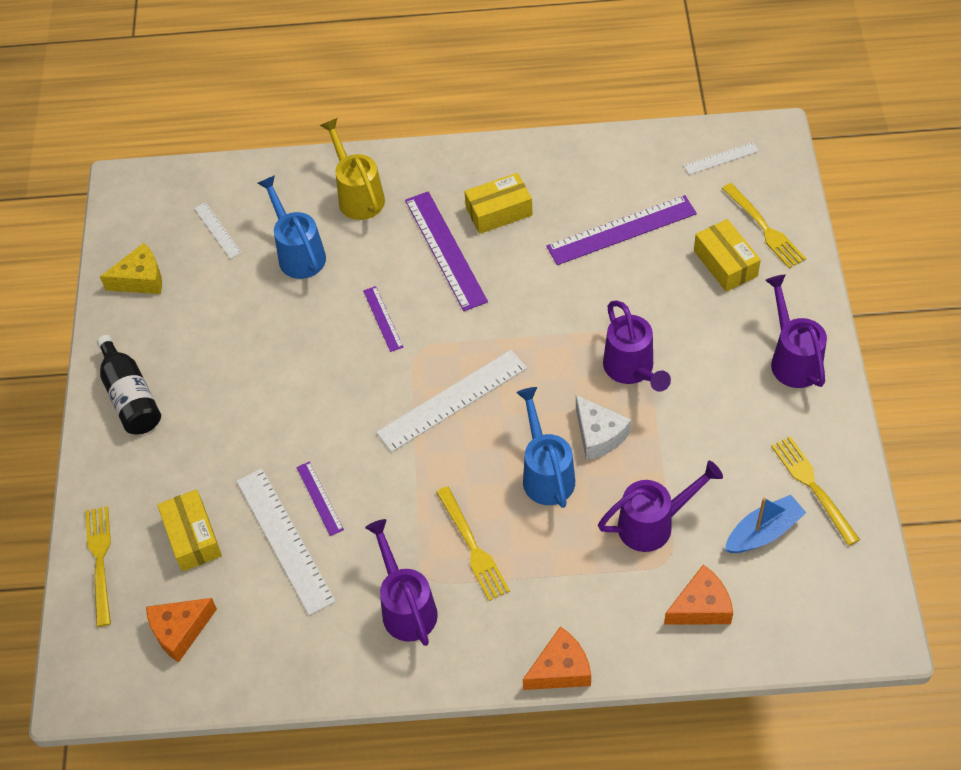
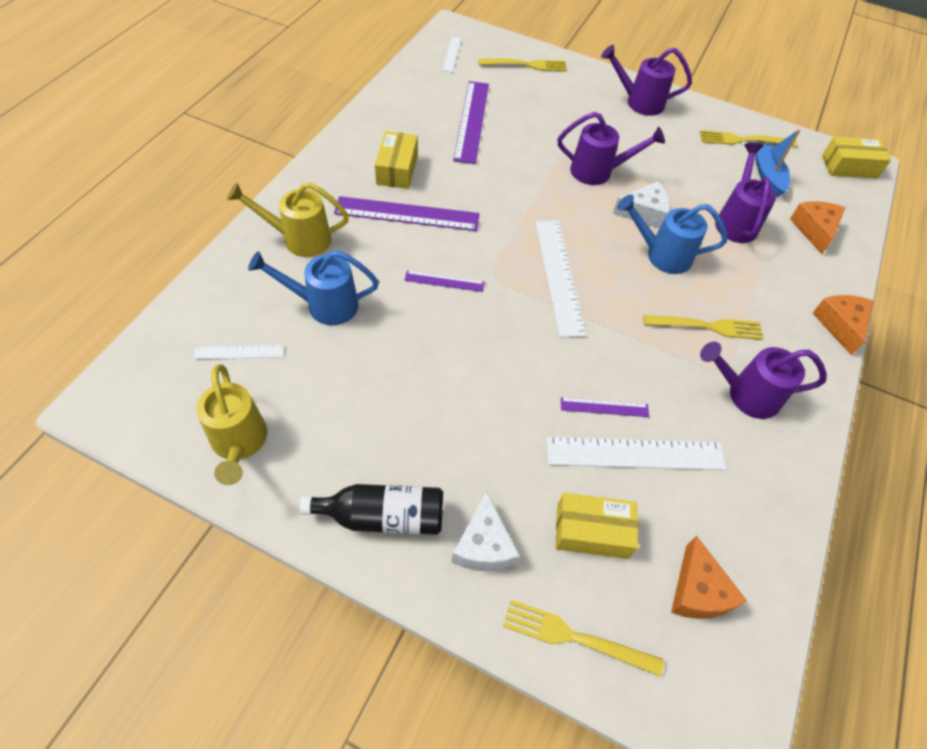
camera: 70 degrees left, 0 degrees up
(141, 279) = (239, 442): yellow cheese -> yellow watering can
(142, 470) = (483, 545): none -> white cheese
(725, 263) = (540, 92): yellow box -> yellow box (849, 167)

